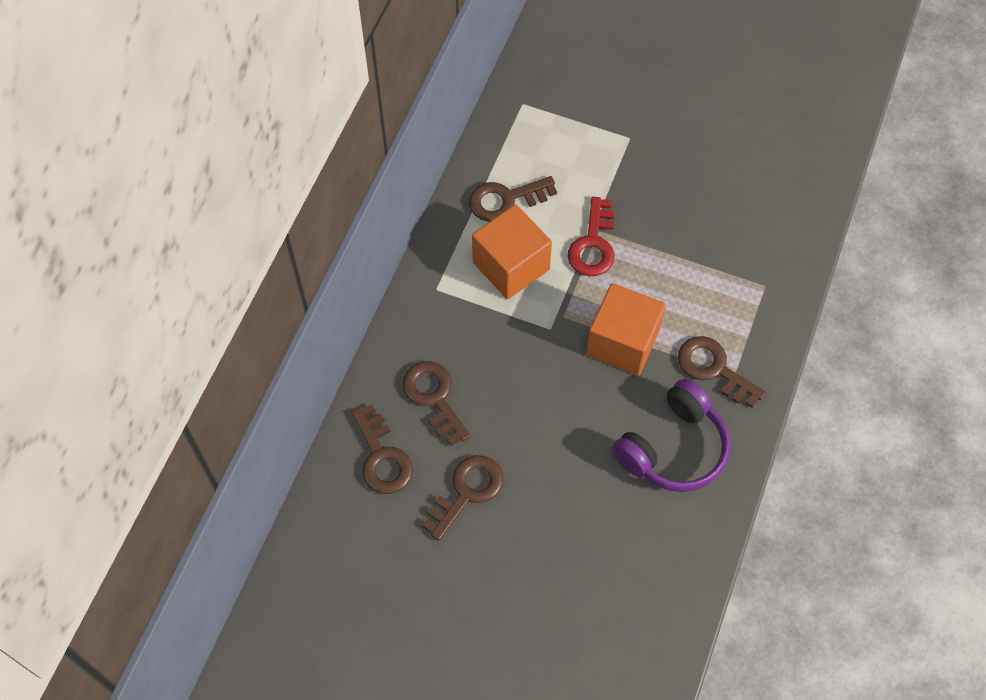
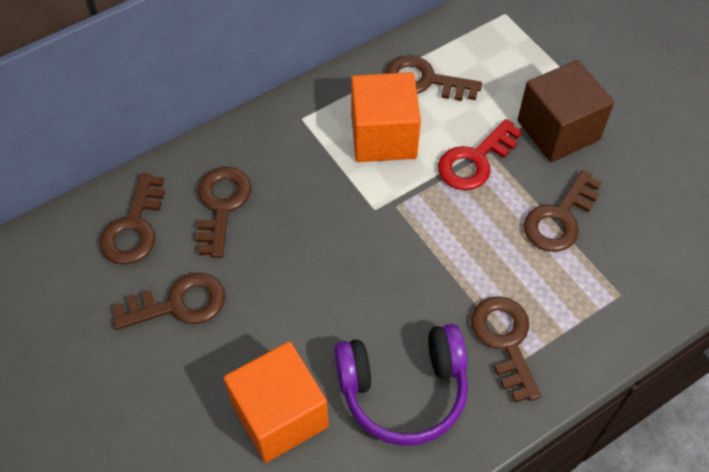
camera: 35 degrees right, 5 degrees down
(622, 342) = (433, 261): orange cube -> orange cube (280, 415)
(634, 183) = (558, 130): none -> brown cube
(685, 254) = (559, 218): none -> brown key

